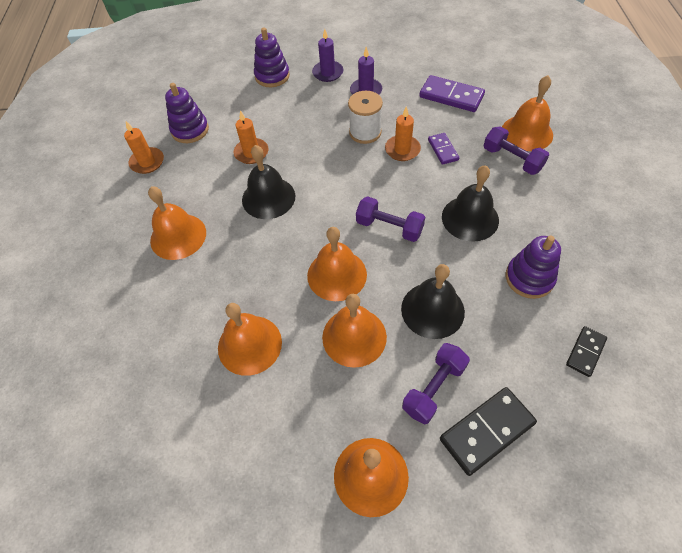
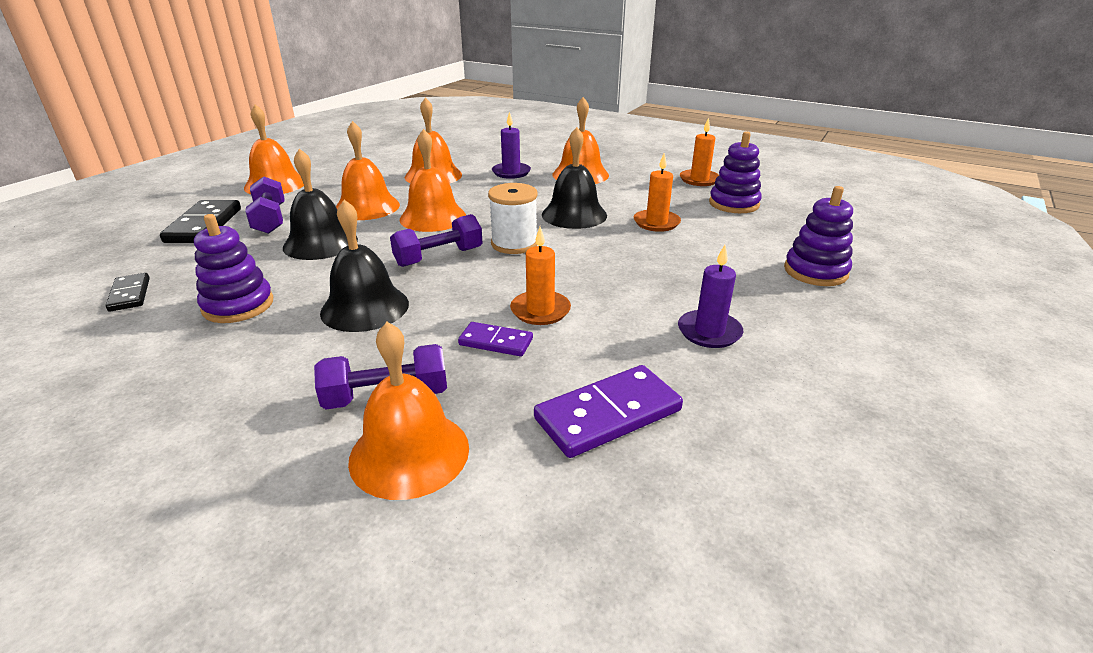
camera: 120 degrees right, 25 degrees down
(328, 73) = (791, 316): purple candle -> purple candle (511, 172)
(365, 132) = (610, 297): white spool -> white spool (514, 244)

